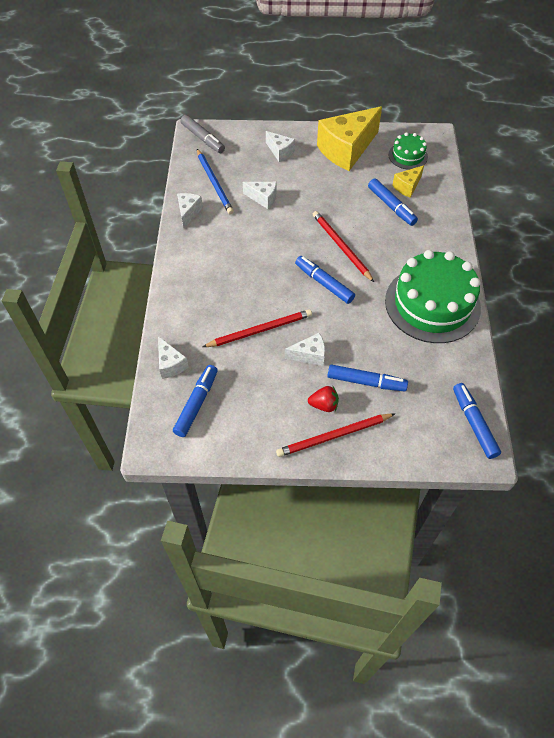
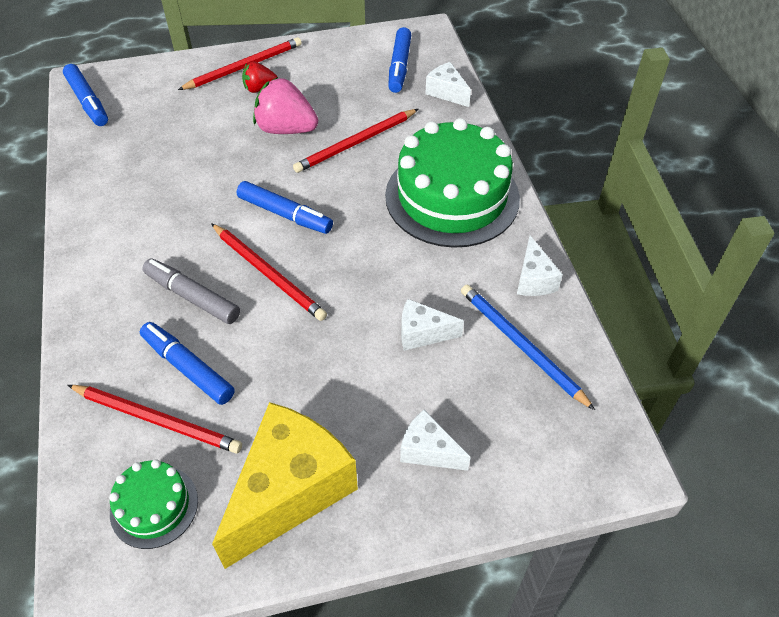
camera: 165 degrees right, 5 degrees down
(203, 138) = (600, 449): grey marker -> grey marker (192, 297)
(309, 355) = (286, 129): white cheese -> pink strawberry
(366, 382) = (213, 116): blue marker -> none
(407, 187) = (157, 420): yellow cheese -> red pencil
(432, 304) = (125, 216): green cake -> green cake (452, 197)

